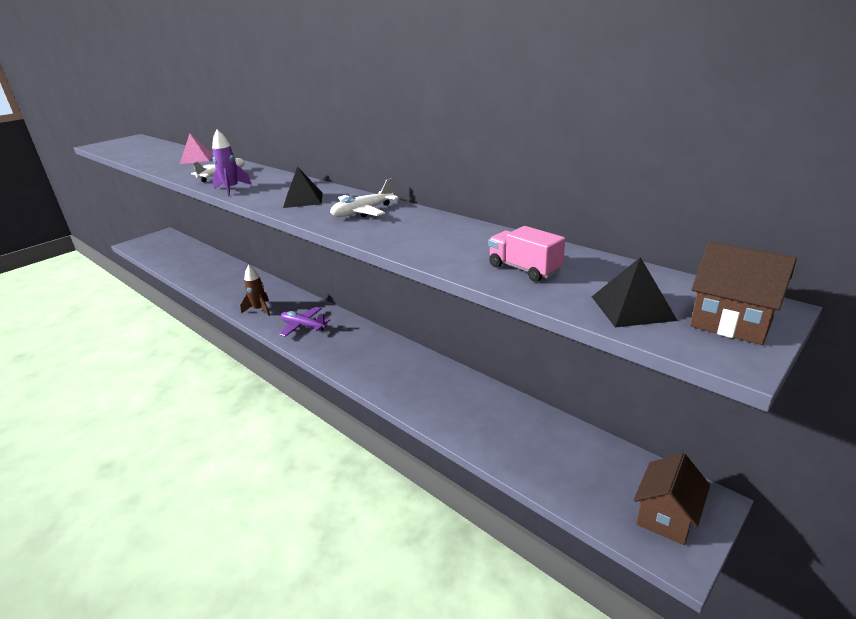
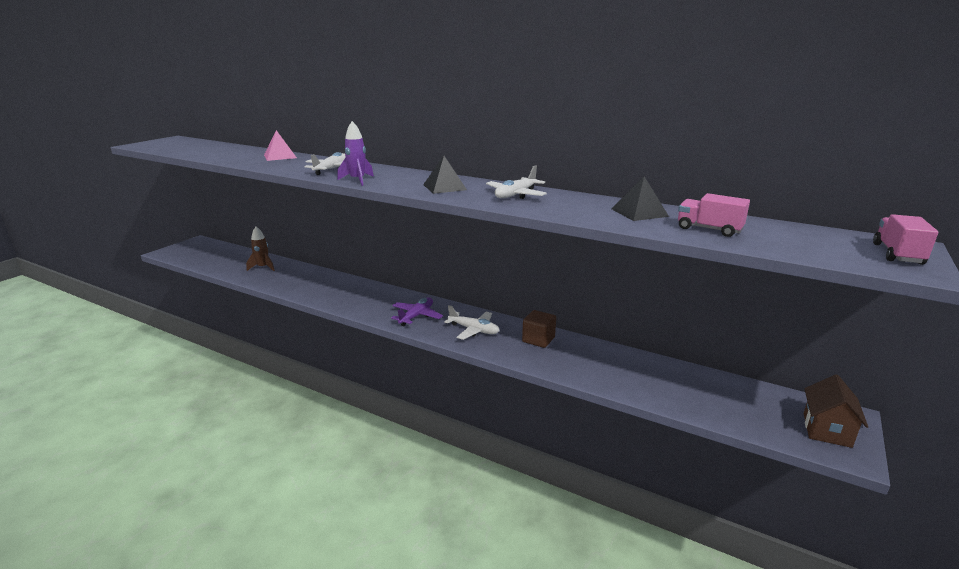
camera: 15 degrees left, 5 degrees down
(259, 309) = (360, 305): brown rocket -> brown rocket (263, 267)
(303, 326) = (416, 316): purple plane -> purple plane turned 105 degrees clockwise
(348, 347) = (474, 330): none -> white plane
(405, 363) = (538, 339): none -> brown cube
(632, 308) = (820, 249): black pyramid -> black pyramid (639, 212)
(731, 322) = (897, 254): brown house -> pink truck

